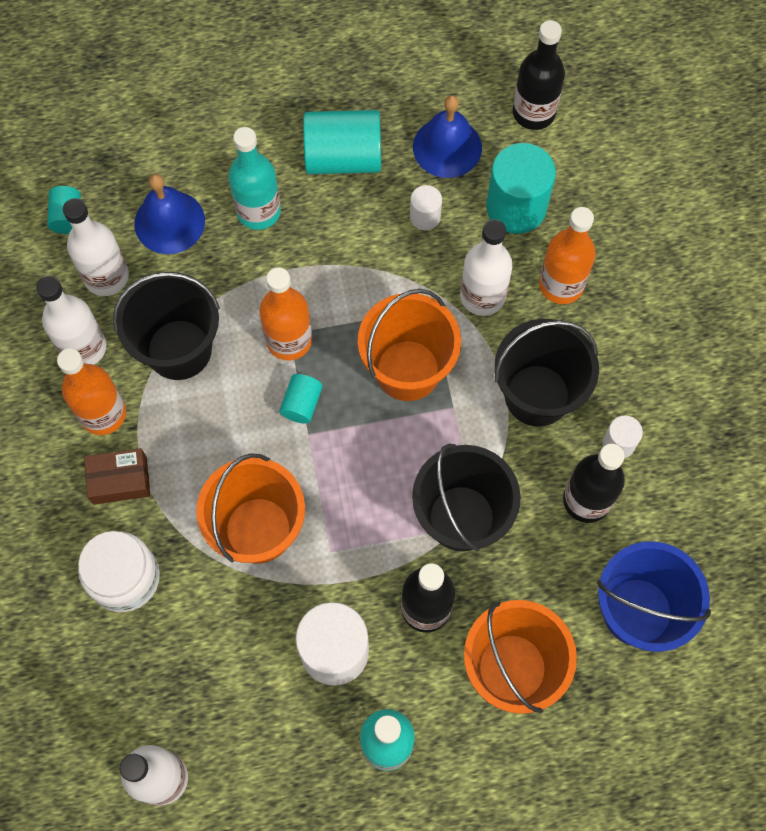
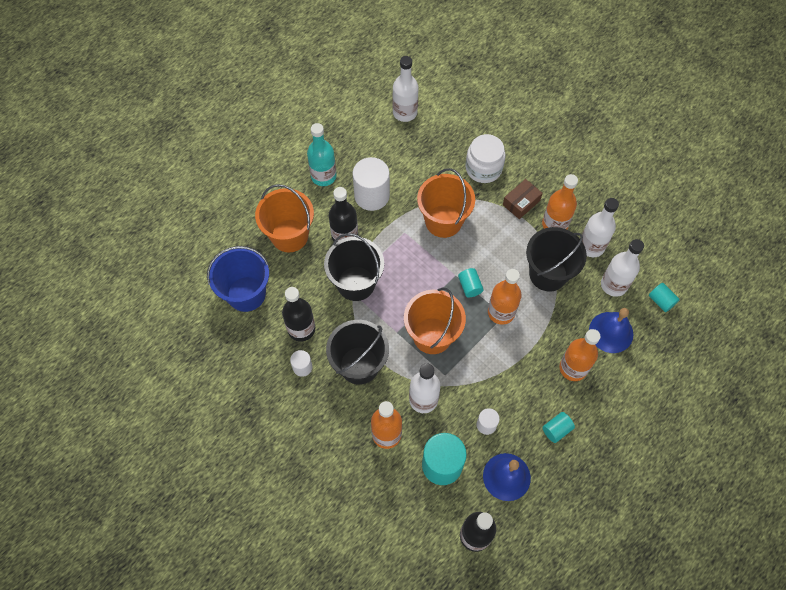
camera: 145 degrees right, 5 degrees down
(258, 211) = (573, 368): turquoise bottle -> orange bottle
(343, 158) = (556, 430): turquoise cylinder -> turquoise cylinder, size x0.51

